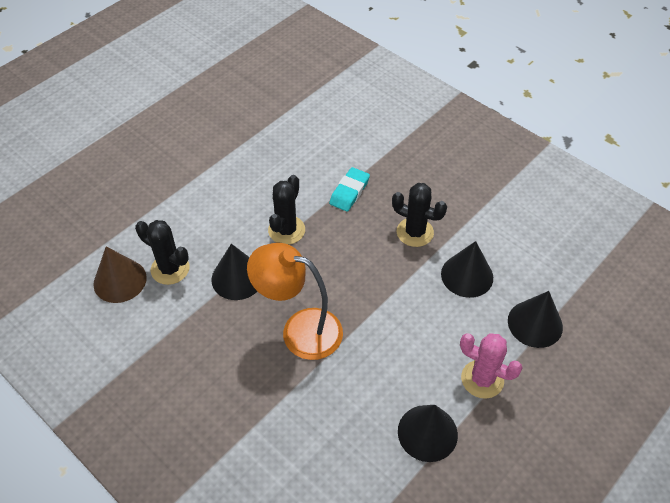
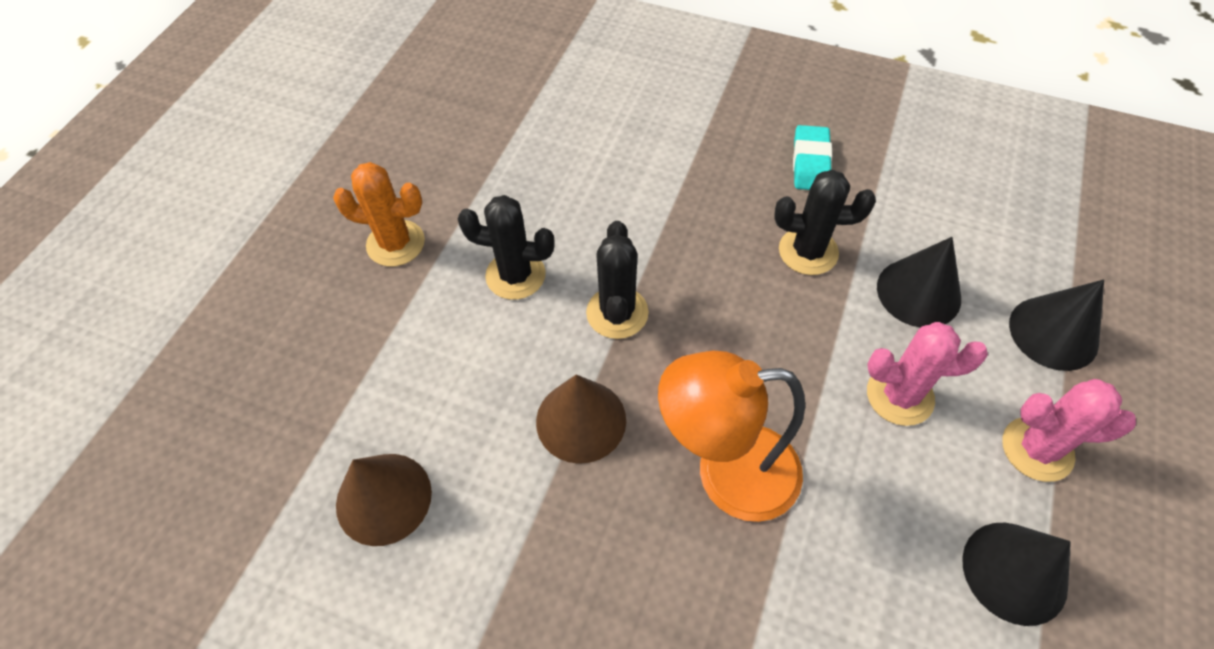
camera: 20 degrees left, 5 degrees up
(170, 269) = (461, 445): black cactus -> black cactus (515, 275)
(187, 156) = (395, 243): none -> orange cactus
(237, 278) = (581, 420): black cone -> brown cone
(349, 192) = (679, 220): turquoise eraser -> turquoise eraser (811, 162)
(420, 325) = (899, 396): none -> pink cactus

